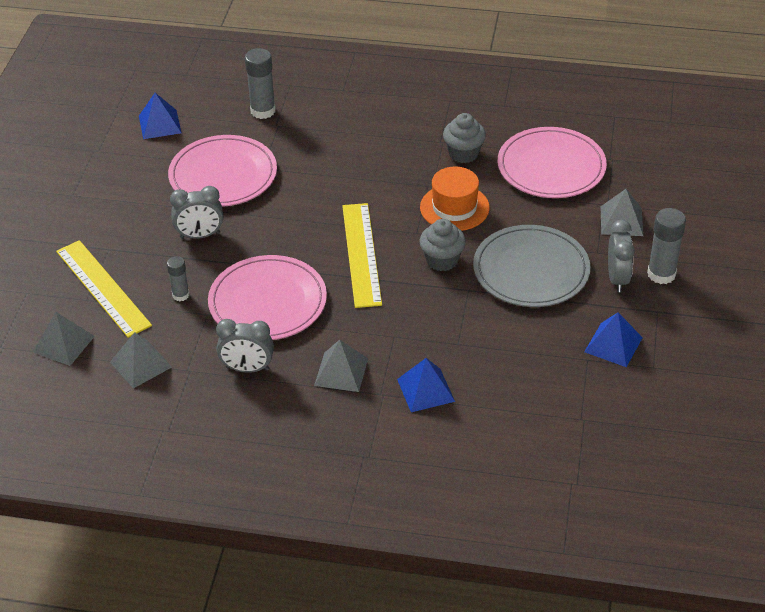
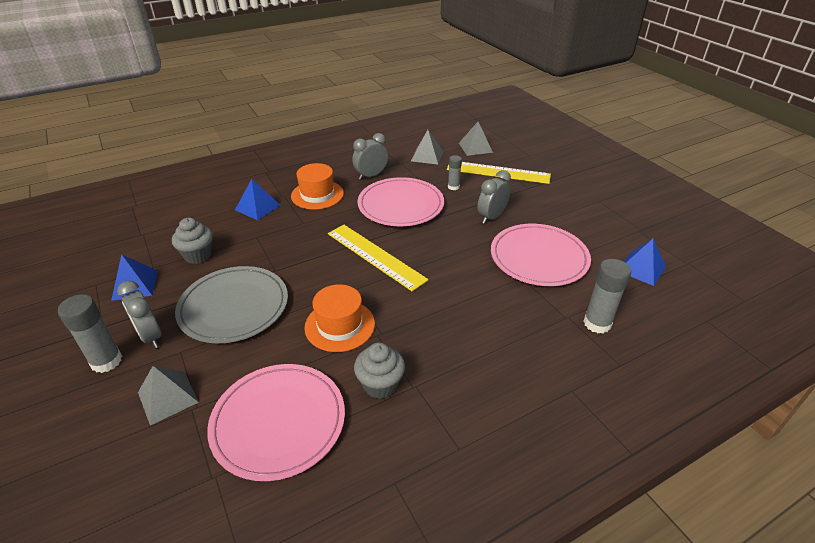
camera: 140 degrees right, 5 degrees down
(341, 372) = (317, 195): grey pyramid -> orange hat
(442, 260) = (312, 280): grey cupcake -> grey cupcake (198, 255)

